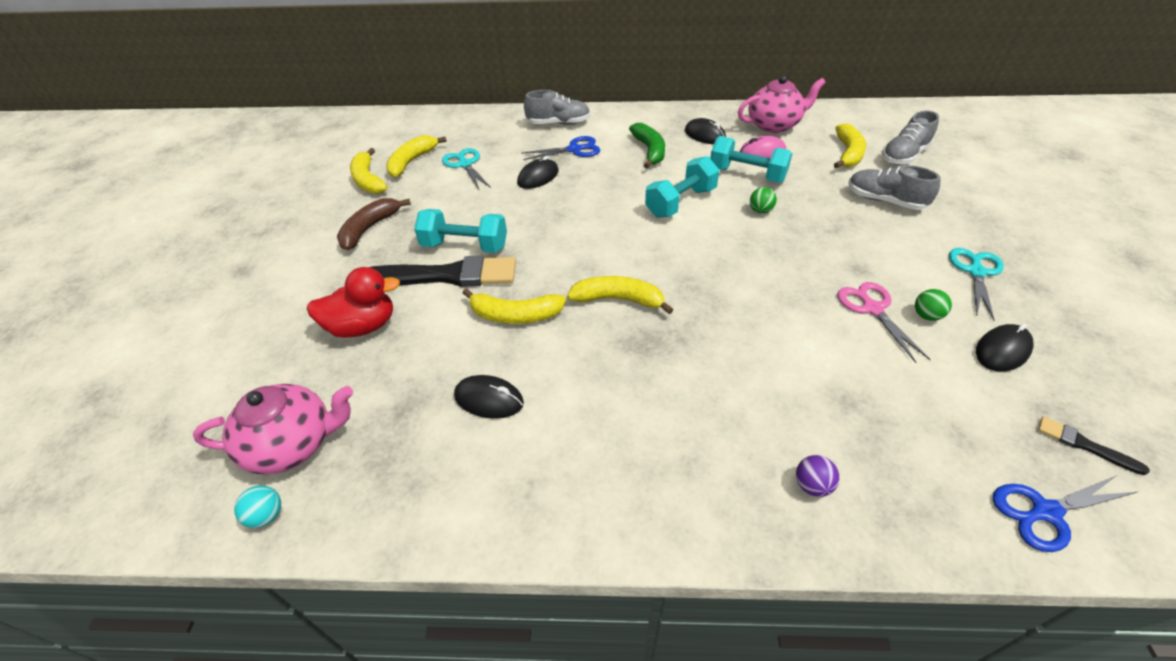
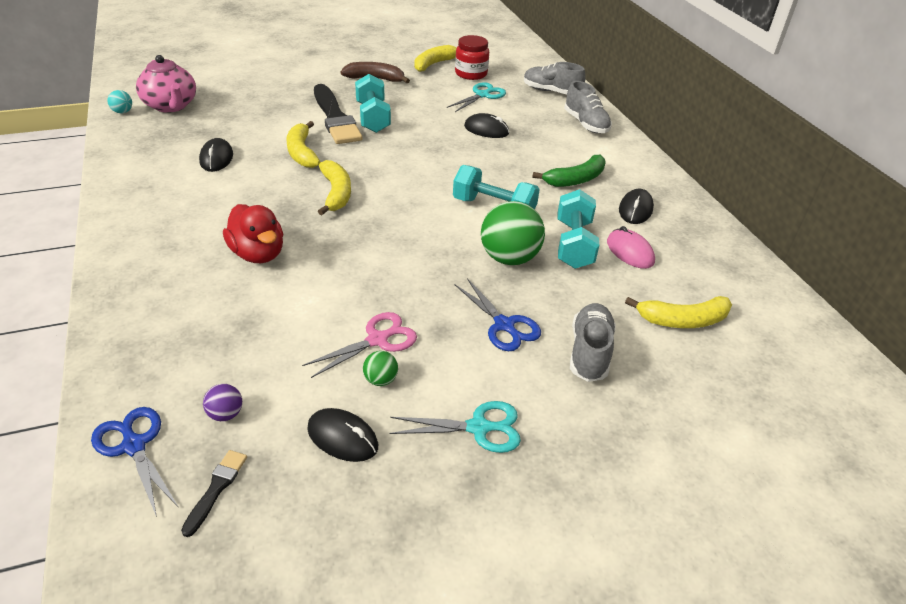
camera: 65 degrees right, 5 degrees down
(363, 326) = (272, 101): red duck -> red duck (258, 254)
(412, 162) = (471, 74): yellow banana -> red jar
(574, 149) = (545, 139): blue scissors -> blue scissors (504, 325)
(760, 211) = (509, 258): green ball -> green ball, size x2.20
(774, 125) = (703, 257): pink teapot -> none
(812, 485) = (154, 306): purple ball -> purple ball (226, 414)
(904, 156) = (718, 373): grey shoe -> grey shoe (551, 91)

